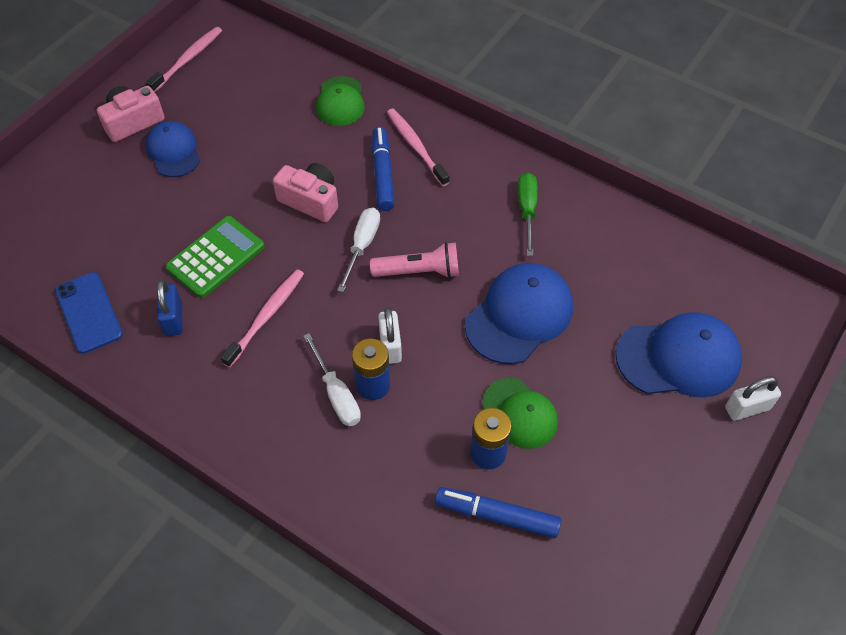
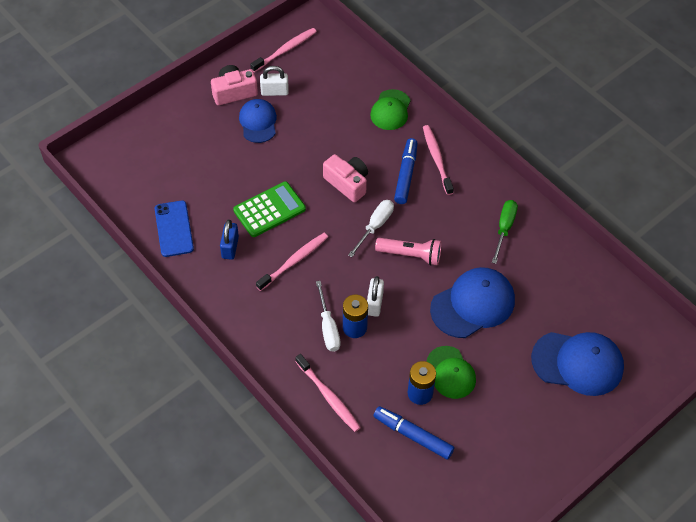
camera: 15 degrees right, 0 degrees up
(364, 492) = (329, 397): none -> pink toothbrush
(747, 408) = (614, 410): white padlock -> white padlock (274, 92)

